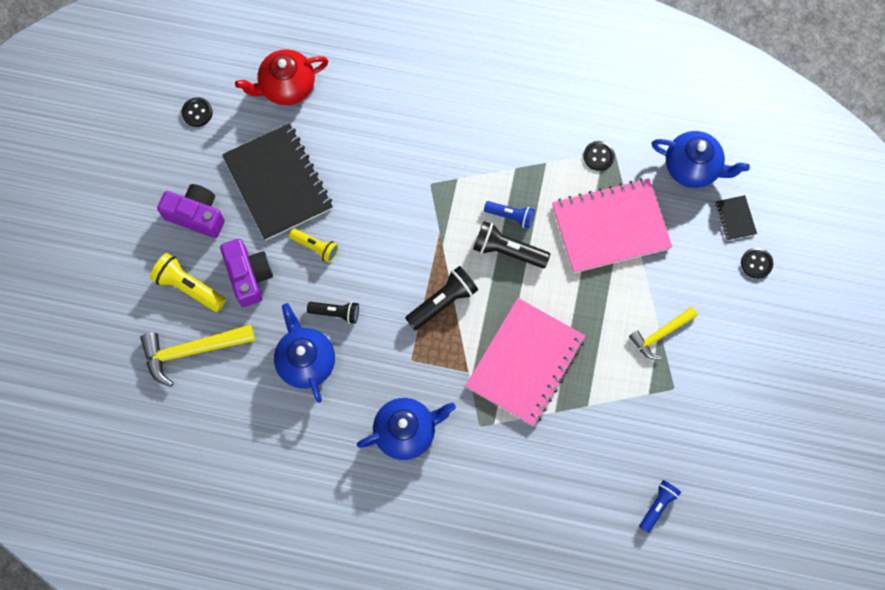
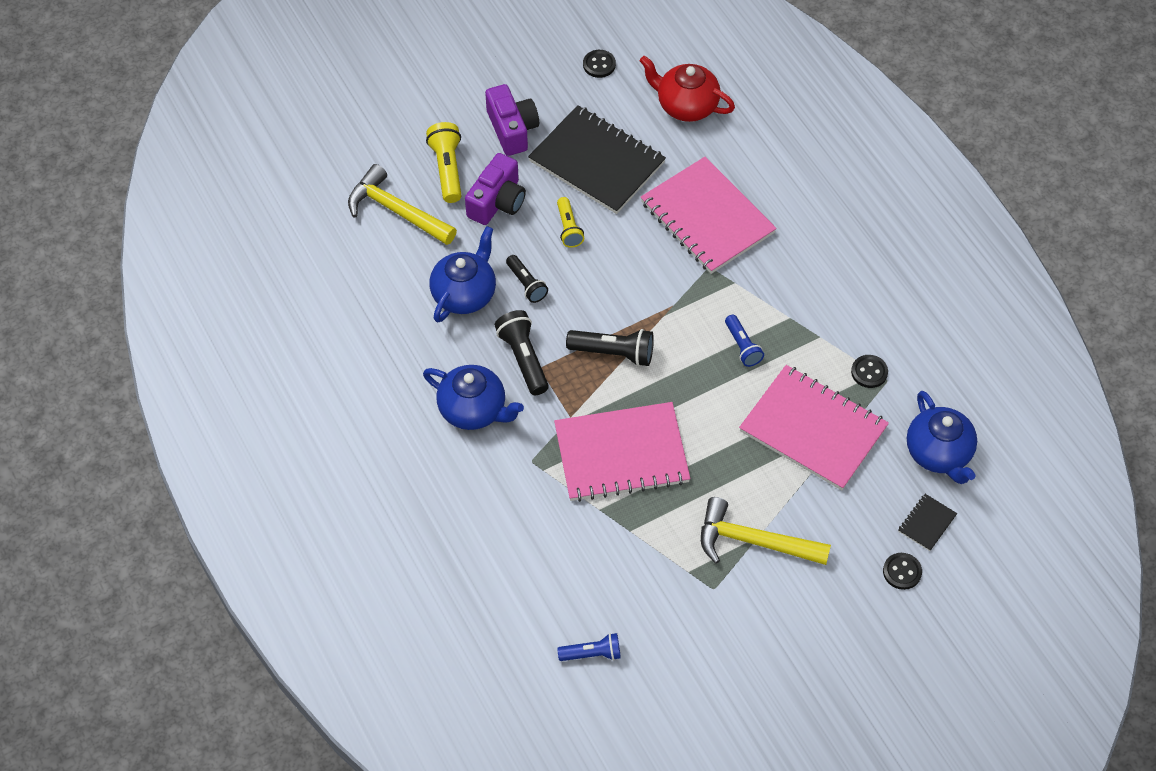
camera: 50 degrees right, 15 degrees down
(278, 183) = (597, 162): black notebook -> black notebook turned 75 degrees counterclockwise
(390, 151) = (707, 217): none -> pink notebook
(507, 250) = (709, 367): black flashlight -> black flashlight (523, 358)
(660, 334) = (753, 541): yellow hammer -> yellow hammer, size x1.56

